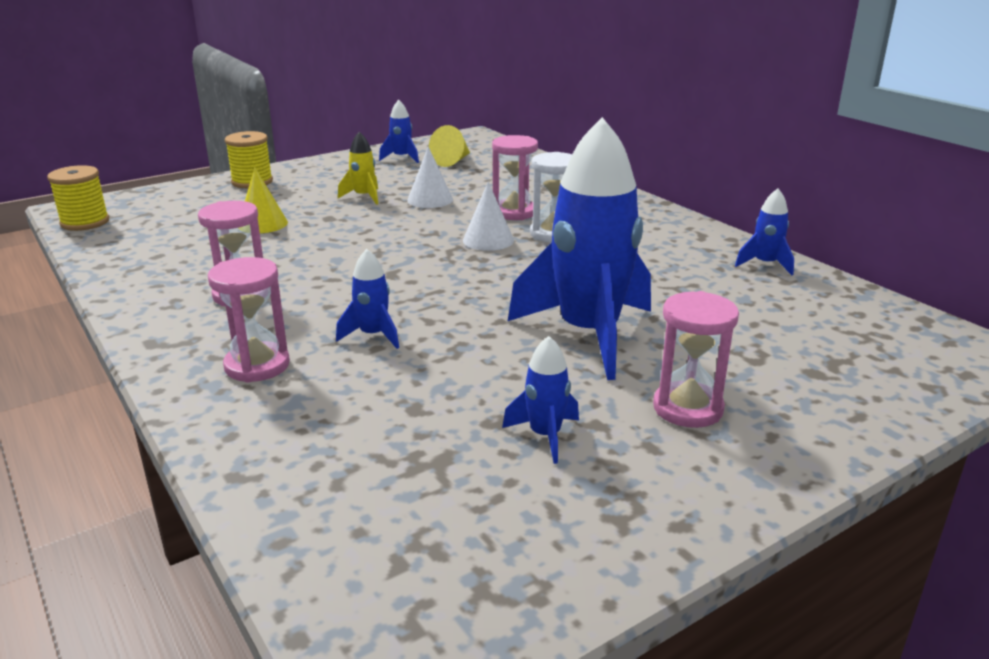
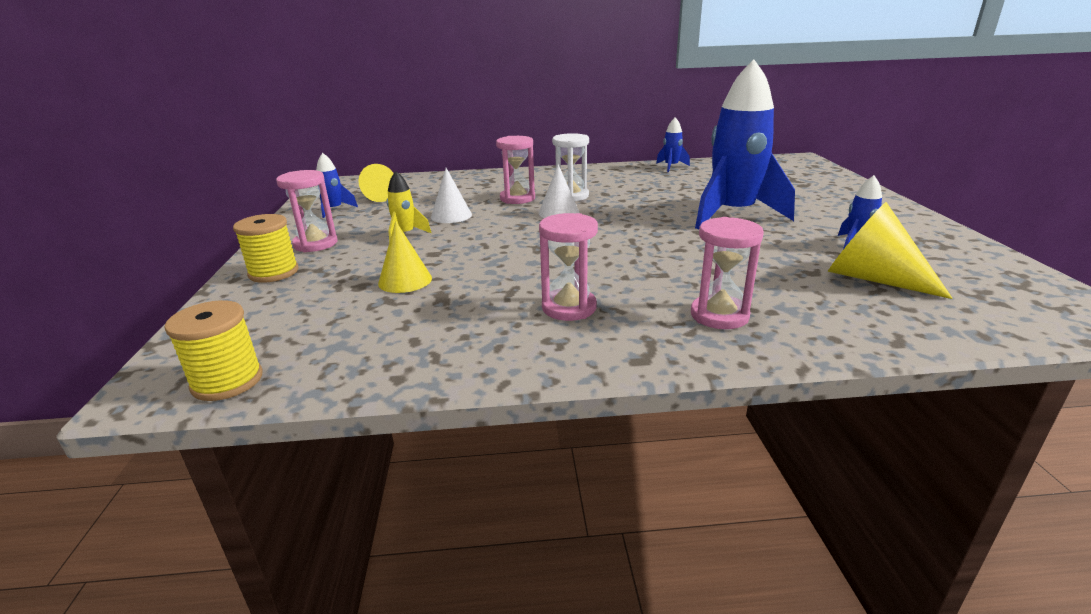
camera: 60 degrees left, 0 degrees up
(373, 335) = (693, 269): blue rocket -> none
(421, 453) = (871, 278): none -> yellow cone
(688, 408) = (833, 212): pink hourglass -> pink hourglass (315, 244)

